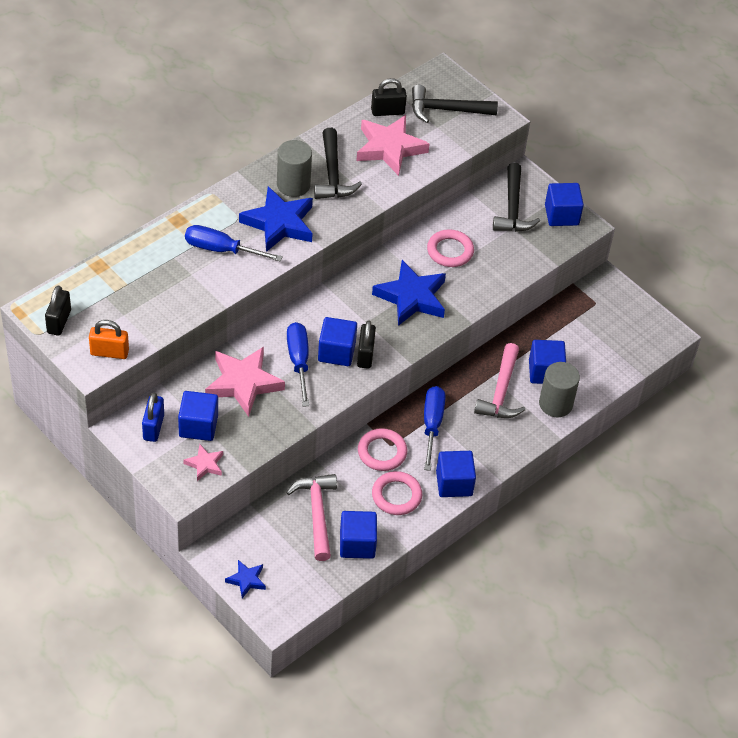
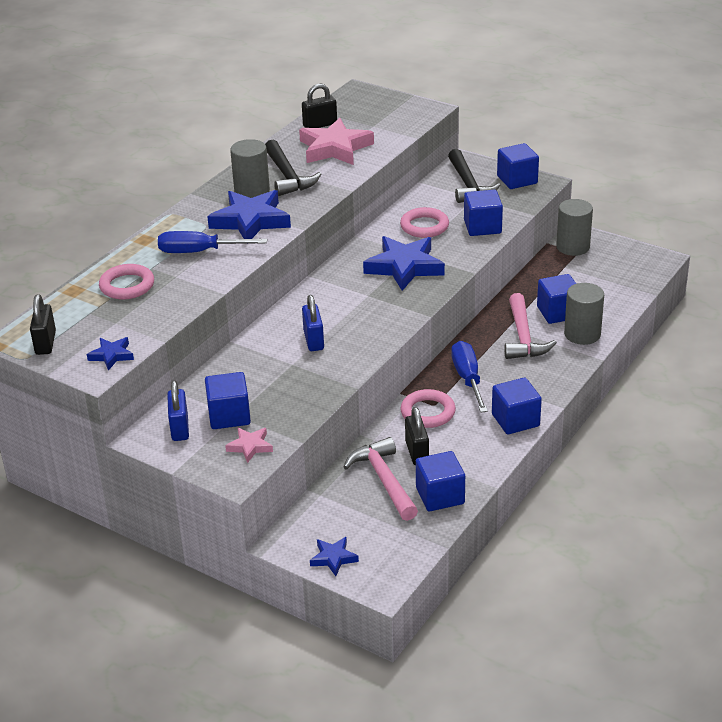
camera: 10 degrees left, 15 degrees down
(109, 352) = (111, 355): orange padlock -> blue star
(243, 383) = (262, 370): pink star -> none
(299, 362) = (313, 340): blue screwdriver -> blue padlock
(336, 352) = (349, 324): blue cube -> blue cube (482, 227)
(365, 355) = (380, 320): black padlock -> black padlock (417, 452)
(396, 496) = (461, 444): pink ring -> pink ring (127, 286)
(446, 110) = (375, 113): black hammer -> none
(595, 295) = (573, 247): none -> grey cylinder

